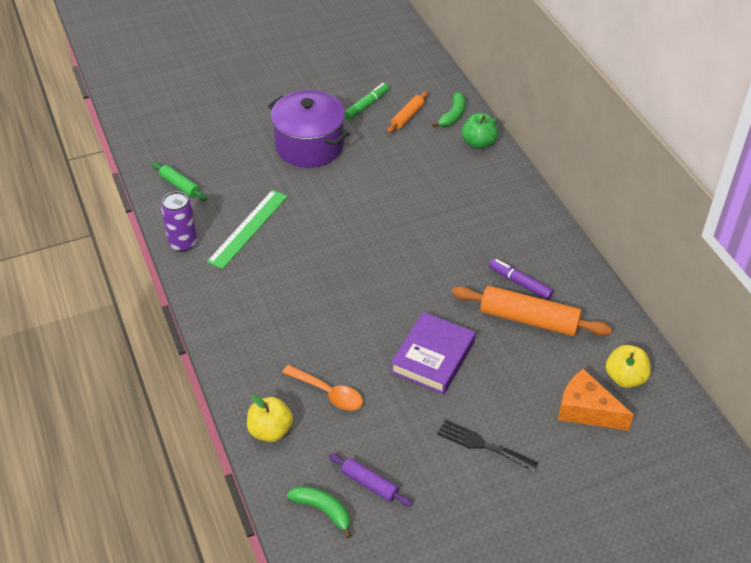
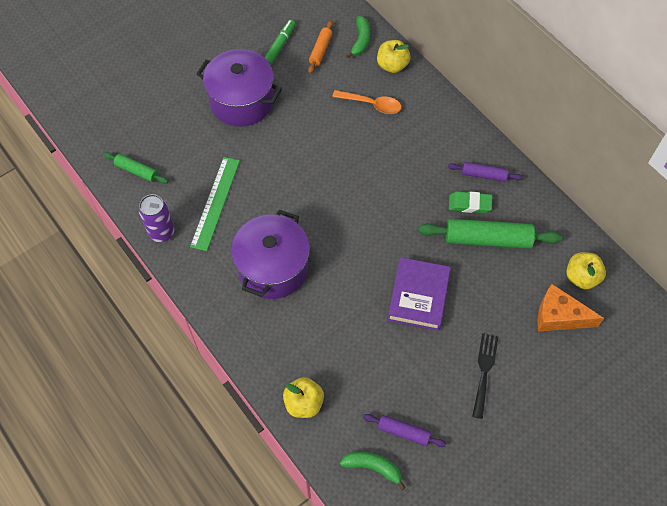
camera: 15 degrees left, 15 degrees up
(285, 298) = (273, 268): none -> purple pot
(328, 393) = (341, 353): orange spoon -> orange spoon (371, 104)
(478, 143) = (392, 65): green apple -> yellow apple
(482, 445) = (484, 371): black fork -> black fork turned 90 degrees clockwise
(520, 283) = (469, 204): purple marker -> green eraser
(529, 319) = (487, 239): orange rolling pin -> green rolling pin
(545, 259) = (483, 175): none -> purple rolling pin

